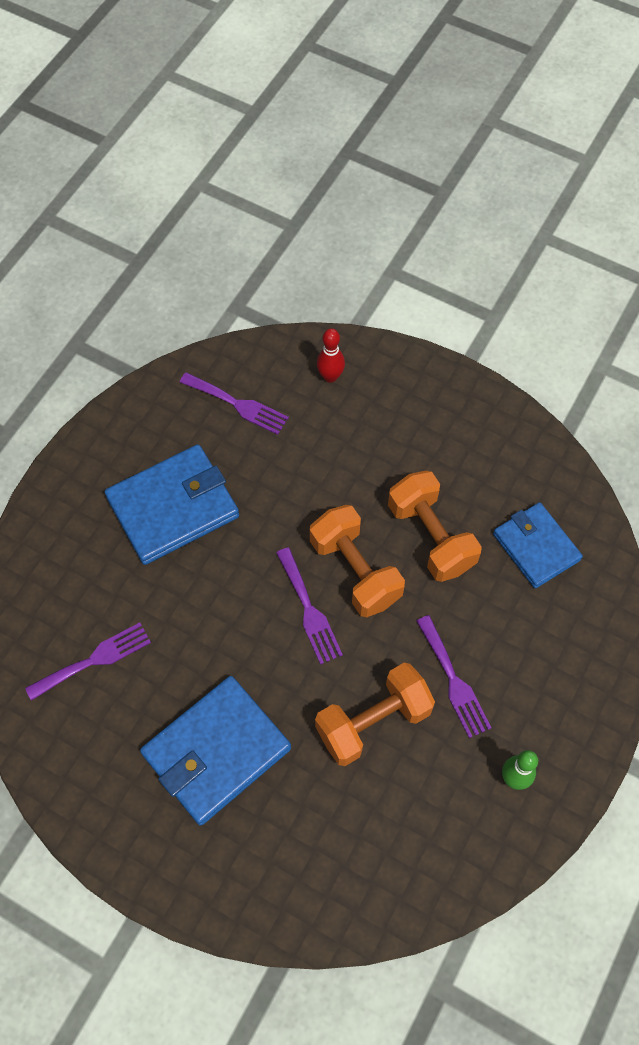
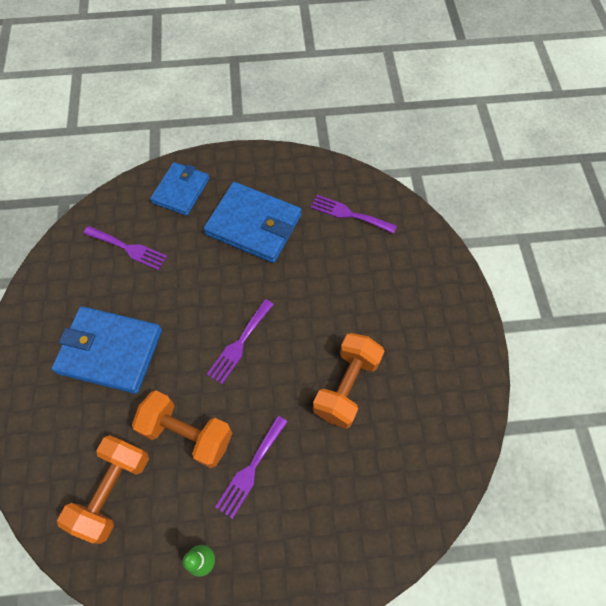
camera: 55 degrees right, 0 degrees up
(238, 404) = (349, 214): purple fork -> purple fork turned 120 degrees clockwise
(330, 376) = (412, 251): red bowling pin -> none
(355, 571) = (286, 354): orange dumbbell -> orange dumbbell (113, 491)
(536, 547) = (393, 464): blue wallet -> blue wallet (181, 191)

